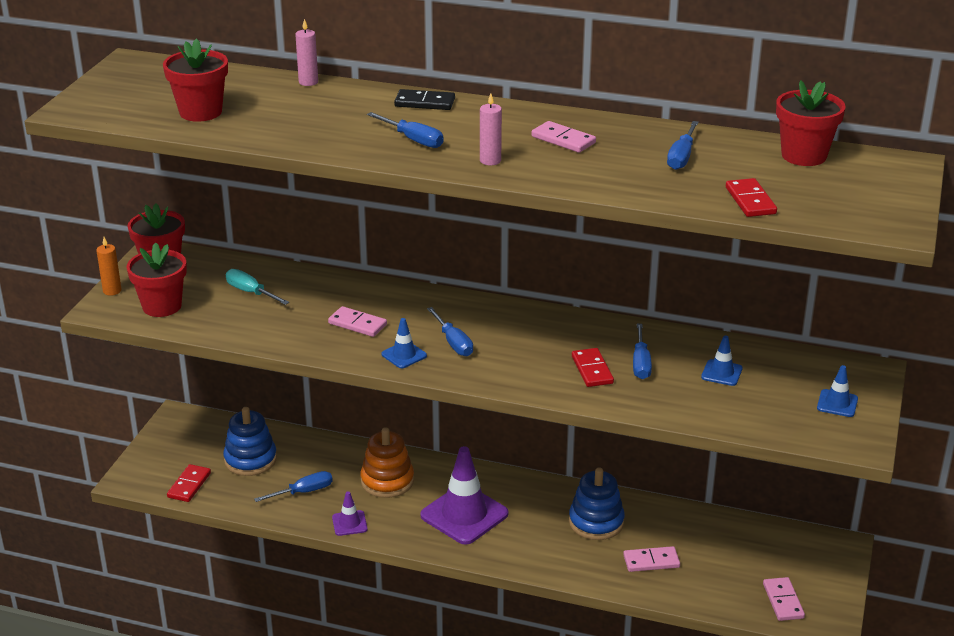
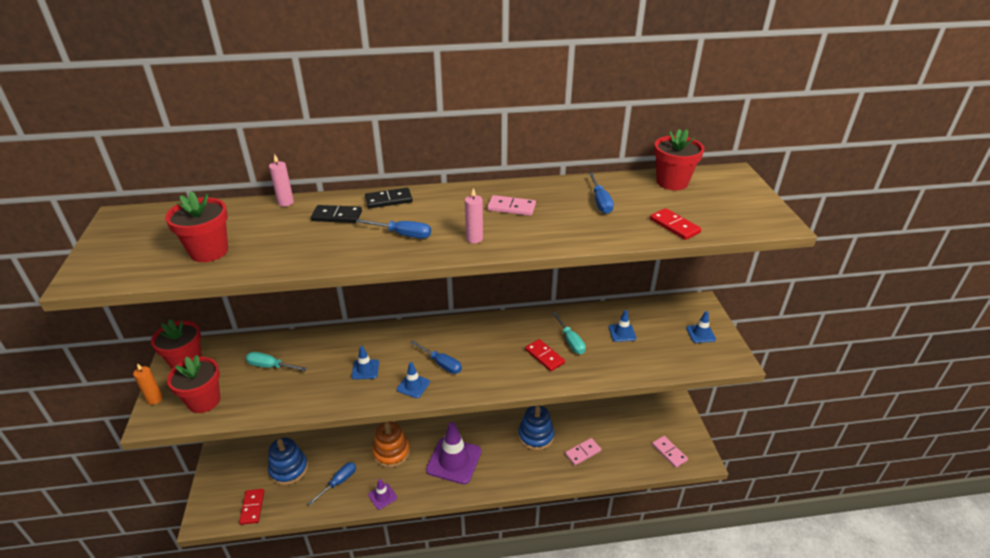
camera: 25 degrees left, 5 degrees up
(354, 107) = (337, 216): none -> black domino
(357, 324) = (365, 369): pink domino -> blue traffic cone
(641, 363) = (570, 341): blue screwdriver -> turquoise screwdriver

